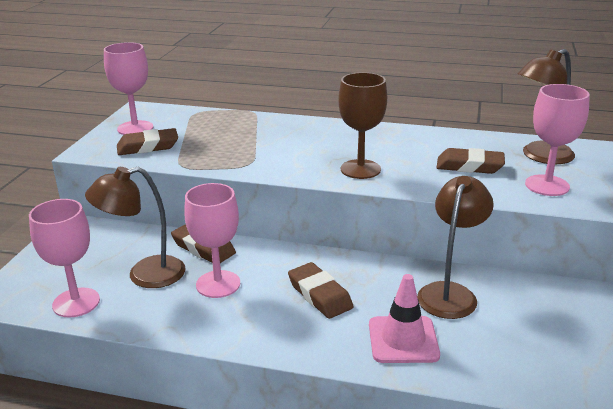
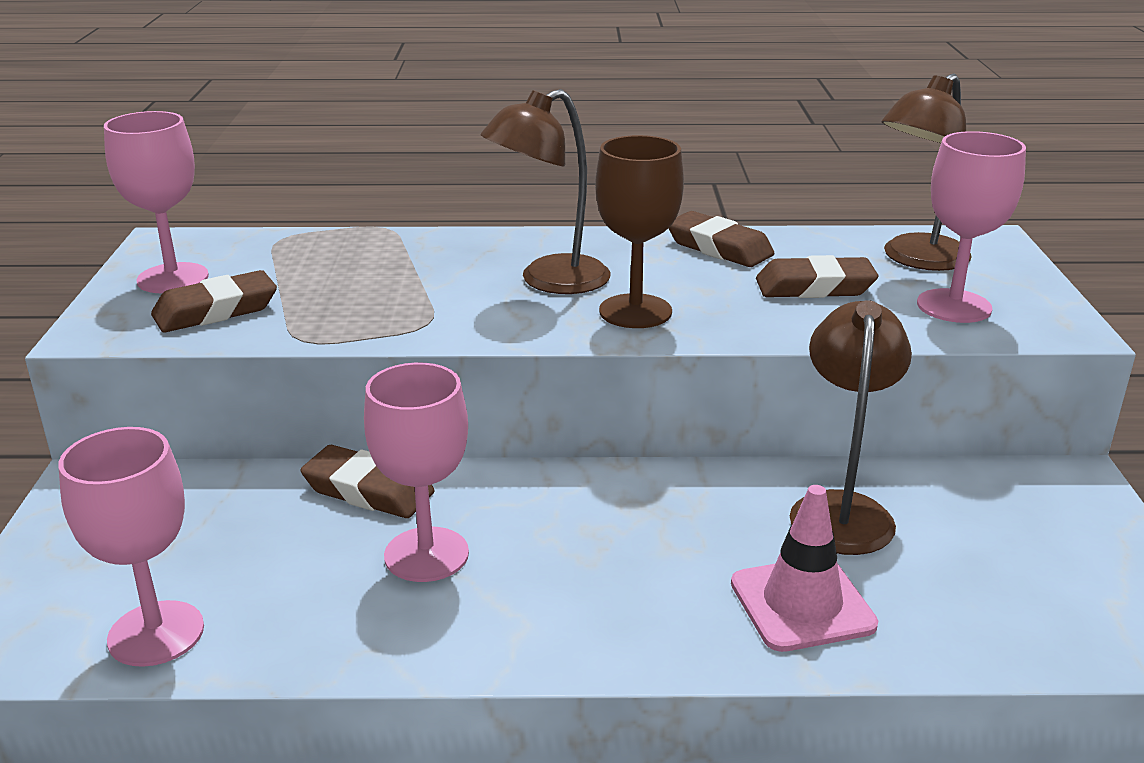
camera: 15 degrees left, 0 degrees up
(144, 275) = (275, 558): brown lamp -> brown lamp (549, 281)
(320, 295) = (622, 546): brown eraser -> brown eraser (719, 247)

